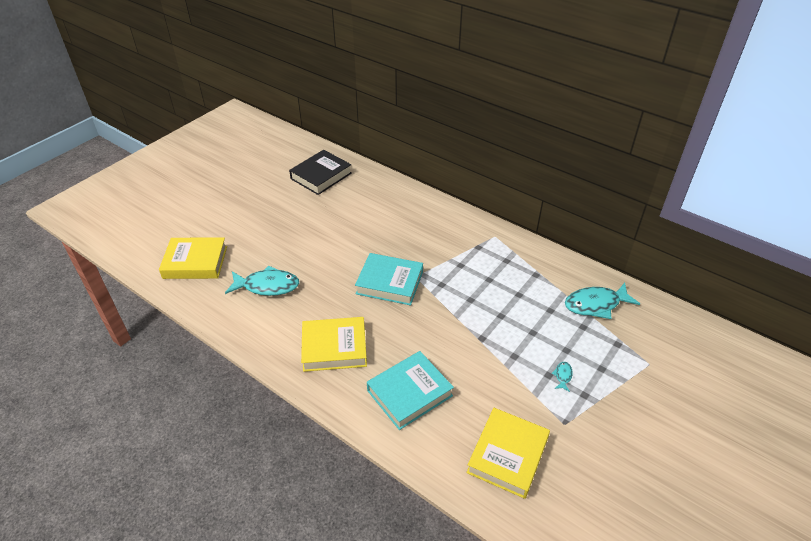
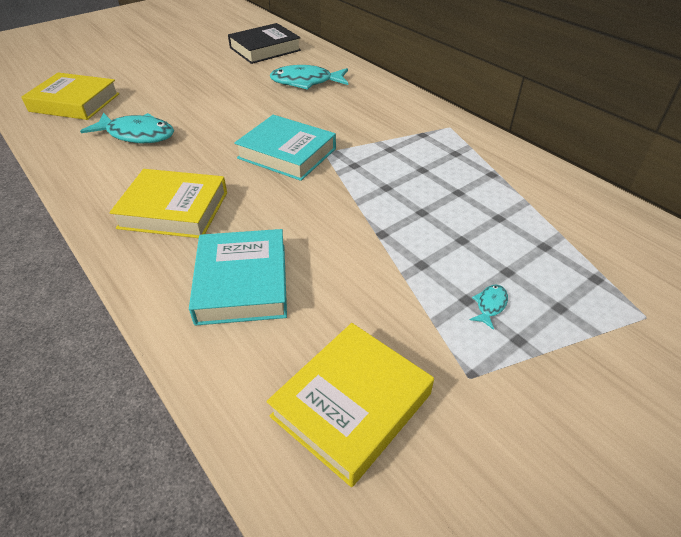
camera: 15 degrees right, 0 degrees up
(409, 393) = (242, 282): turquoise book -> turquoise book turned 75 degrees counterclockwise
(596, 304) = (573, 222): turquoise fish -> turquoise fish (306, 82)

